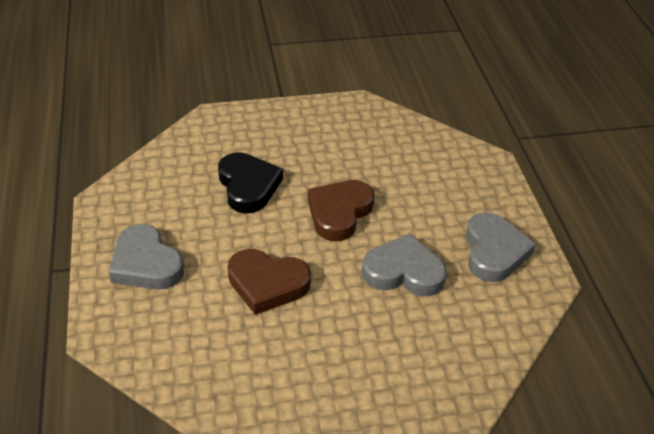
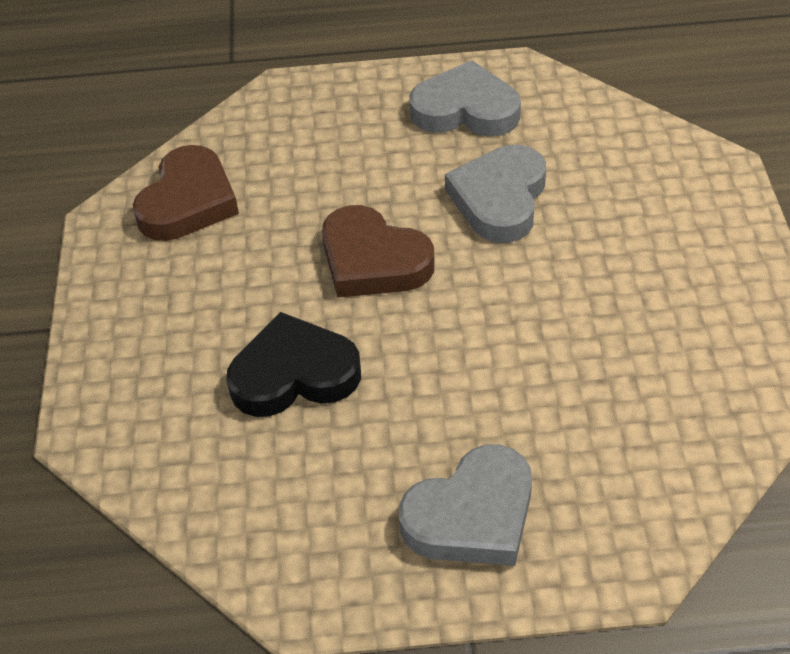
camera: 80 degrees left, 5 degrees up
(267, 284) = (521, 350): brown heart -> brown heart (188, 201)

